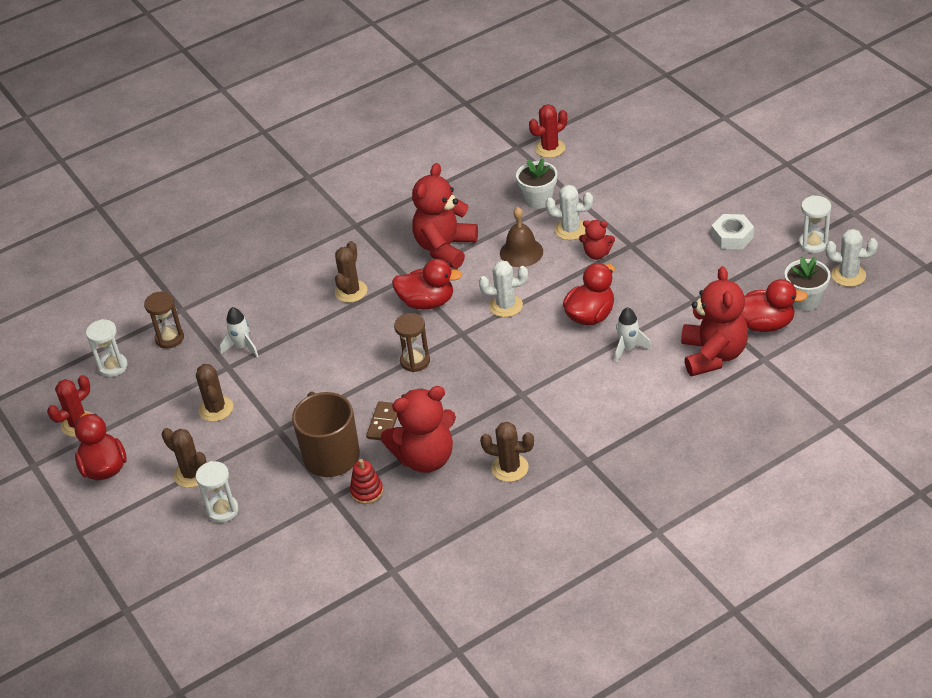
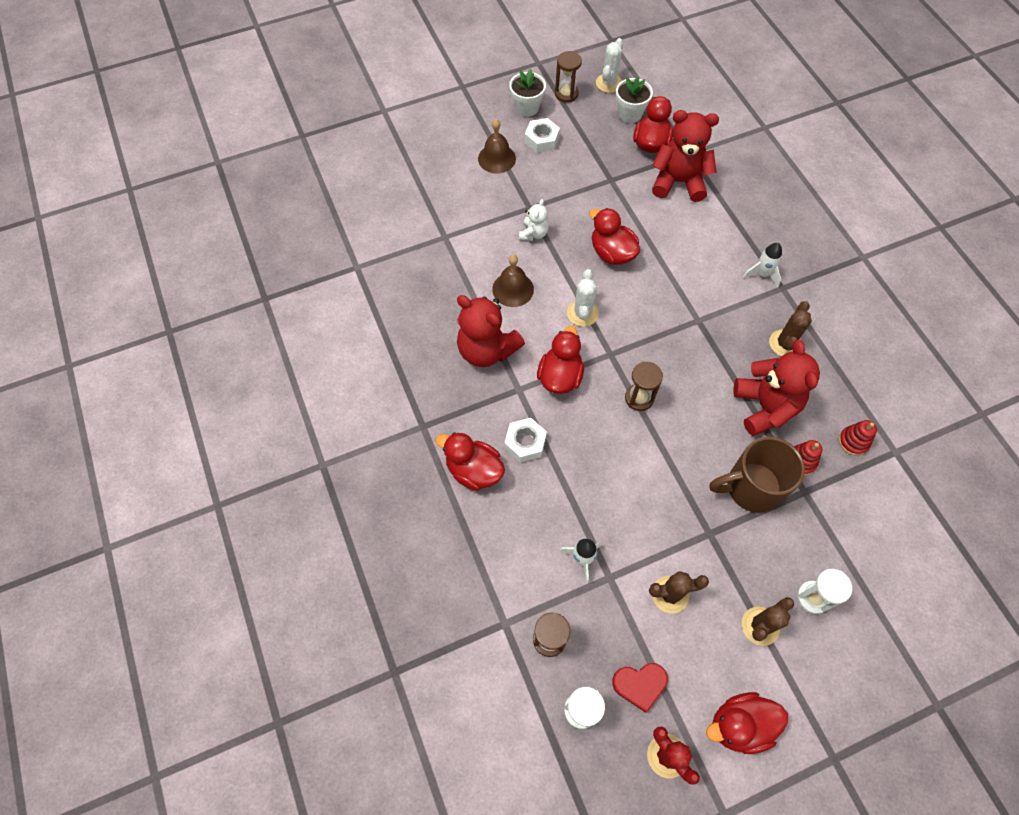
camera: 85 degrees left, 20 degrees up
(135, 399) = (640, 685): none -> red heart
(317, 264) = (474, 470): none -> red duck
(351, 291) = (525, 442): brown cactus -> white nut
(383, 423) = (715, 436): brown domino -> none
(398, 534) = (853, 441): none -> red stacking toy
(538, 199) = (443, 263): white flower pot -> white flower pot (527, 108)
(550, 148) = (371, 241): red cactus -> none
(570, 230) = (494, 246): white cactus -> none
(597, 254) = (533, 233): red teddy bear -> white teddy bear
(628, 348) = (658, 235): white rocket -> white rocket (762, 274)
(690, 209) = (496, 158): none -> brown bell
(813, 244) = (566, 94): white hourglass -> brown hourglass

